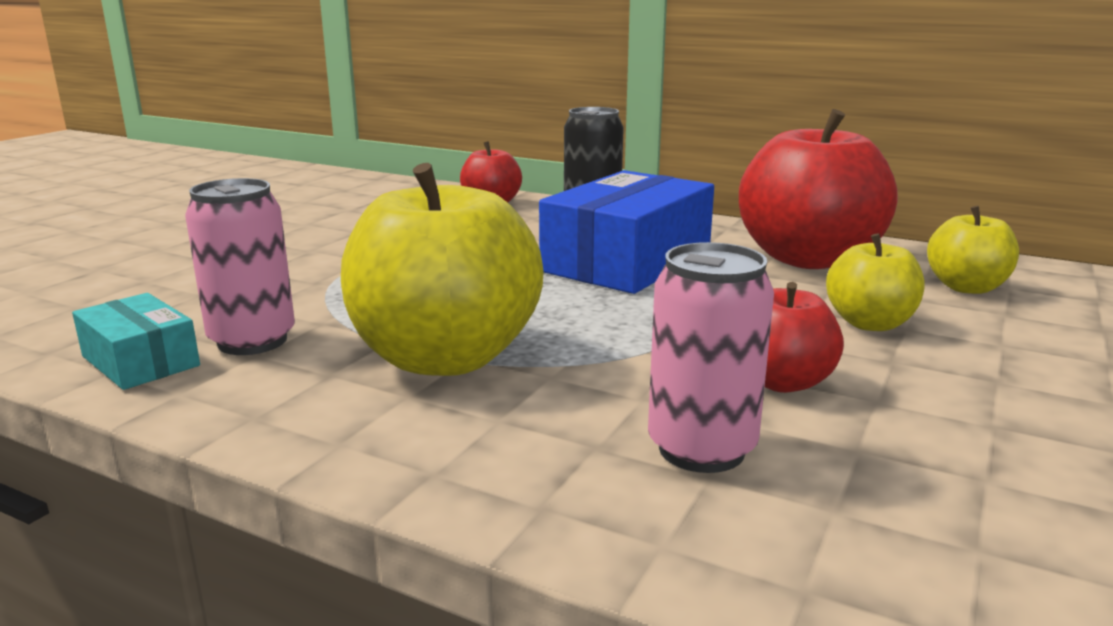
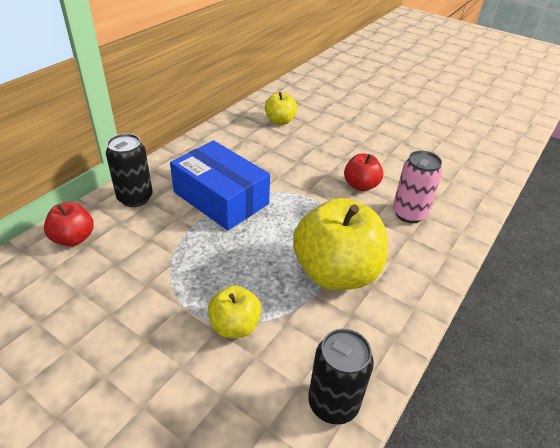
camera: 85 degrees left, 20 degrees up
(140, 361) = (333, 403): turquoise box -> black can
(252, 341) = (309, 352): pink can -> none
(808, 259) = (236, 145): red apple -> none
(870, 323) = (311, 152): yellow apple -> yellow apple (235, 326)

